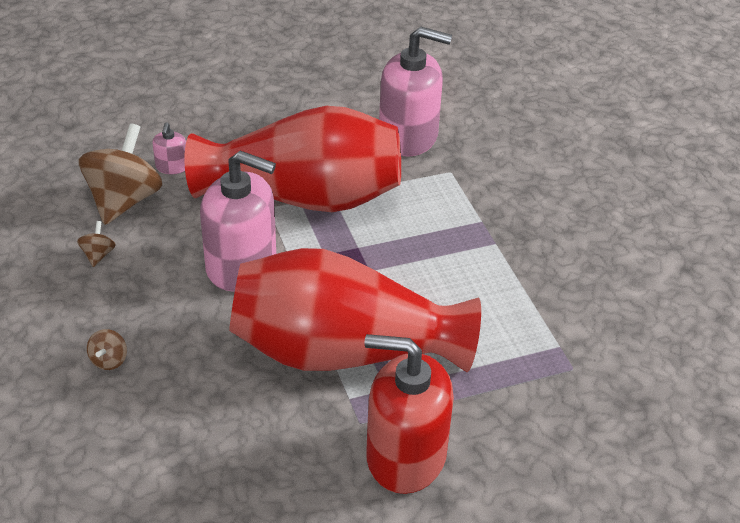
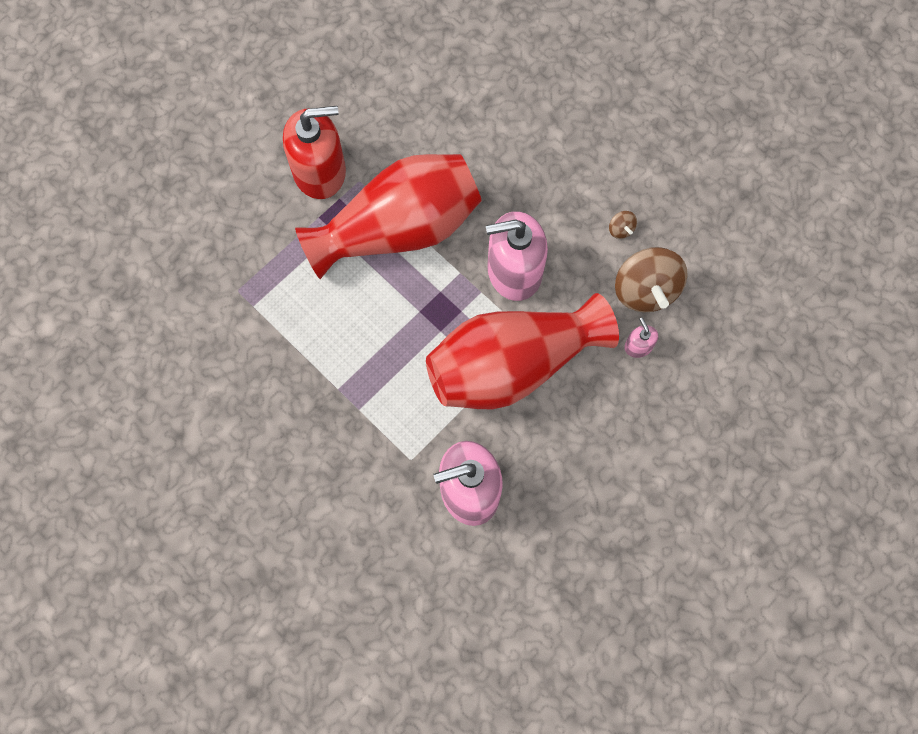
camera: 155 degrees right, 30 degrees up
(109, 360) = (544, 150): brown spinning top -> none

